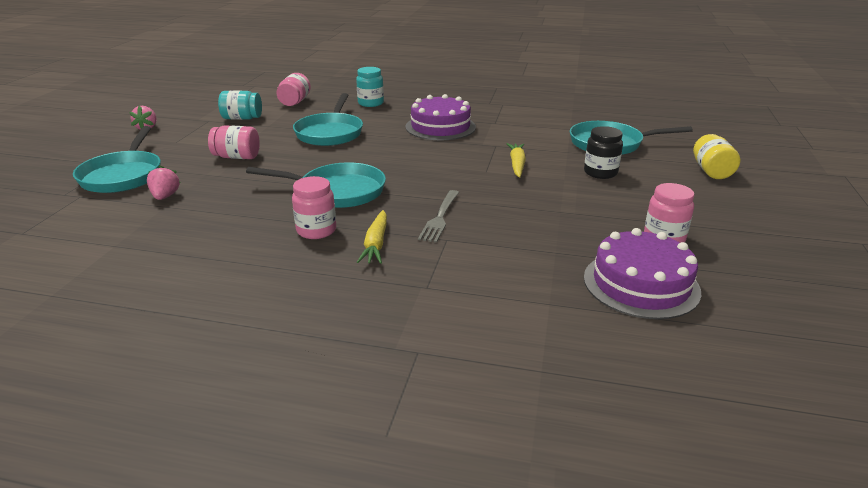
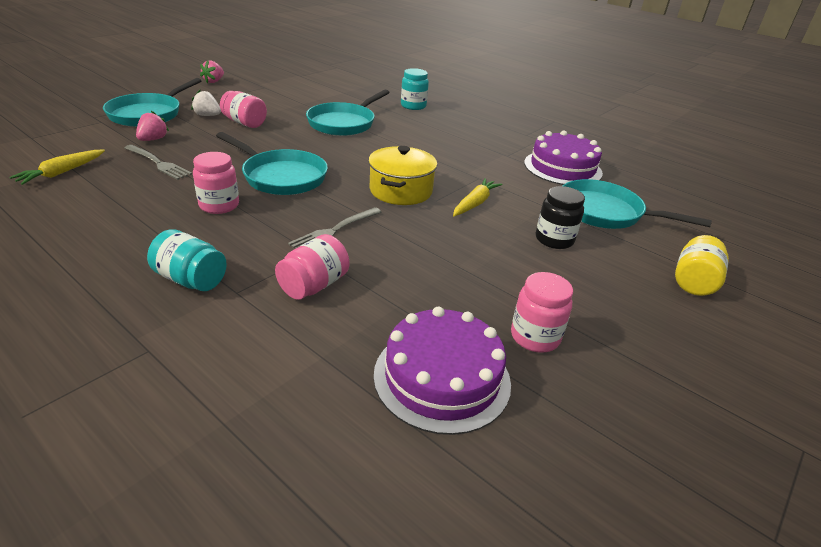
camera: 25 degrees right, 5 degrees up
(189, 160) = (207, 115): none -> white strawberry
(204, 215) = (158, 163): none -> grey fork
(242, 118) = (291, 92): turquoise jar -> turquoise jar (191, 280)
(295, 102) = (351, 89): pink jar -> pink jar (314, 285)
(376, 244) = (248, 235): yellow carrot -> yellow carrot (62, 172)
(440, 127) = (448, 145): purple cake -> purple cake (562, 168)
(450, 172) = (401, 191): none -> yellow pot

